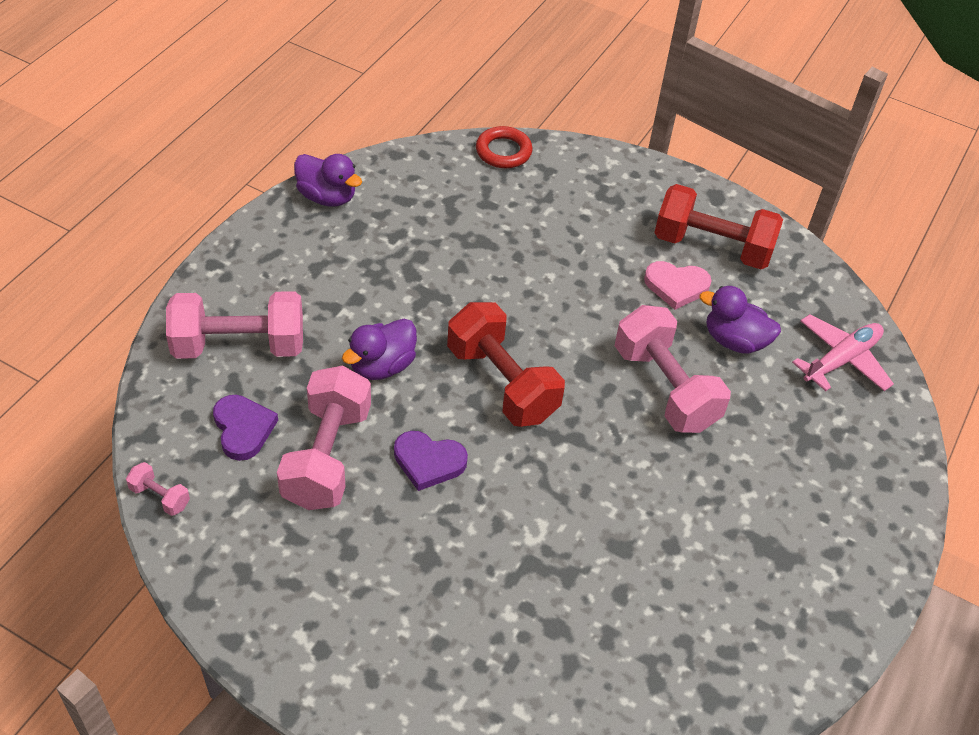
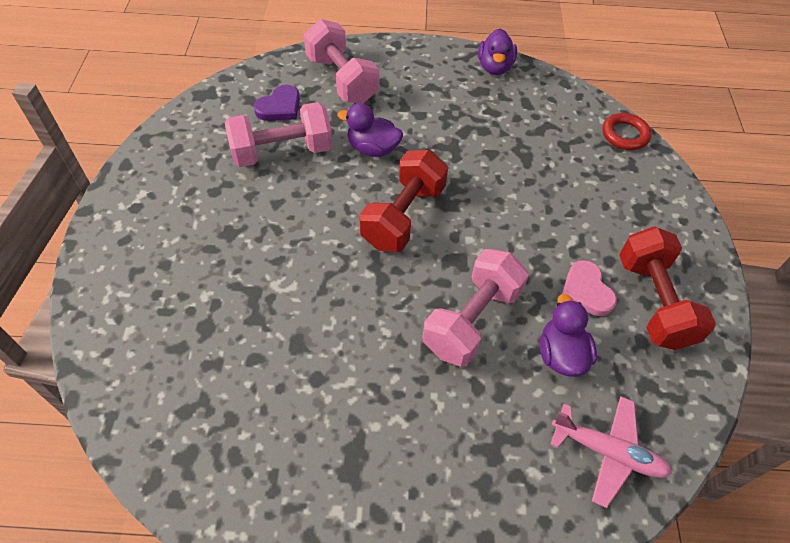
camera: 65 degrees right, 5 degrees up
(160, 497) = (210, 94): pink dumbbell -> none
(428, 462) = (308, 203): purple heart -> none

